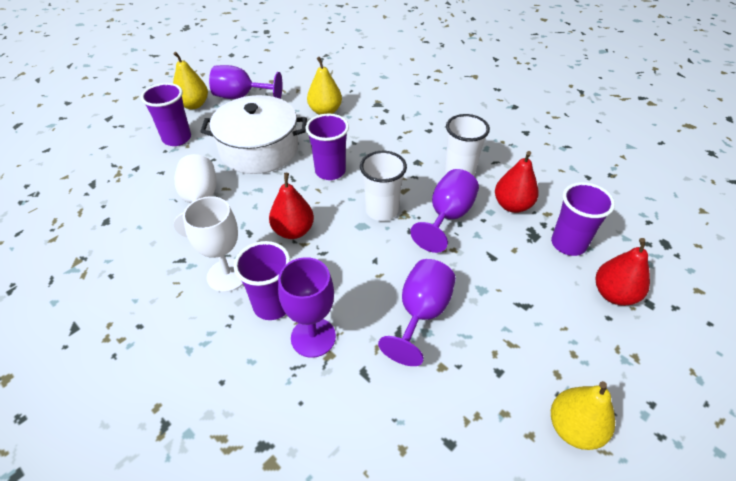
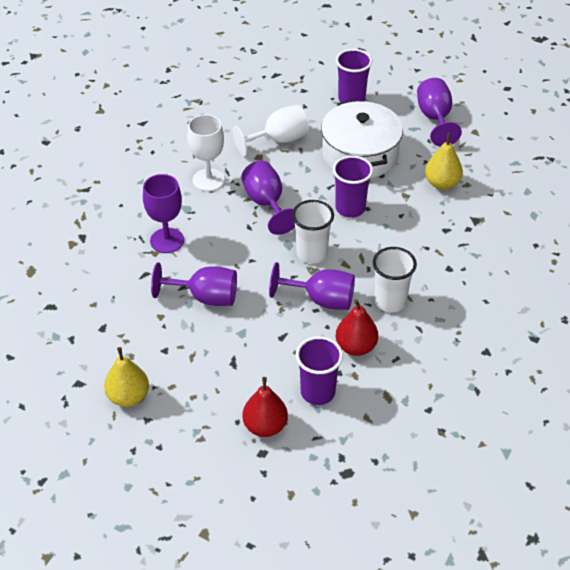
camera: 75 degrees right, 0 degrees up
(193, 105) = (405, 92): yellow pear -> none
(272, 305) = (188, 212): purple cup -> none
(293, 231) = (266, 203): red pear -> purple goblet

